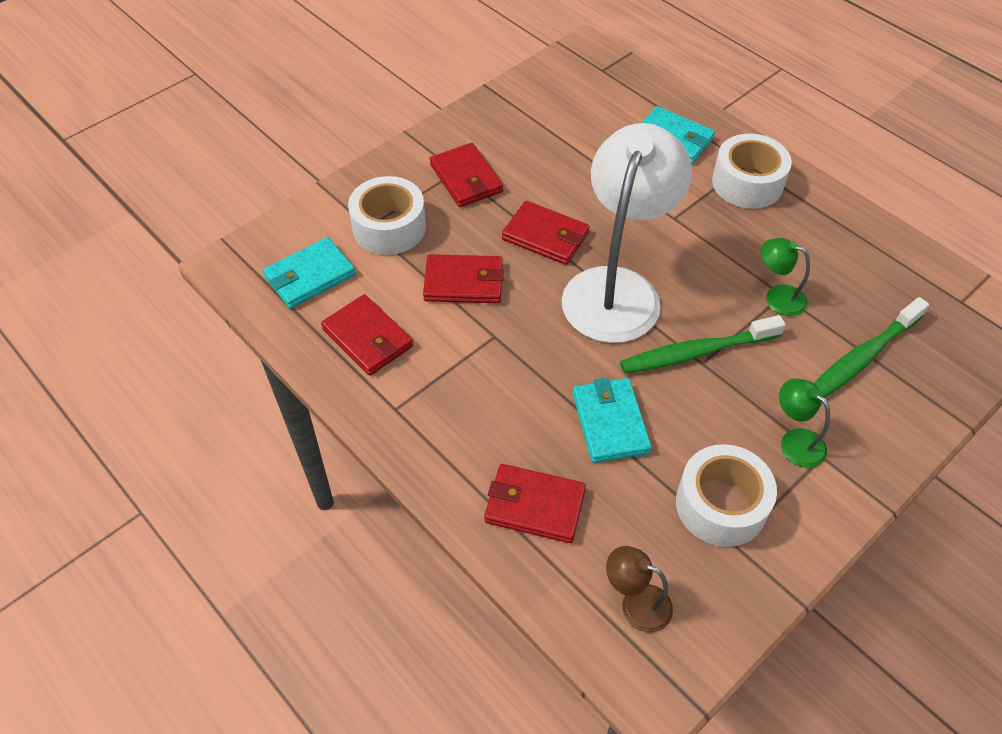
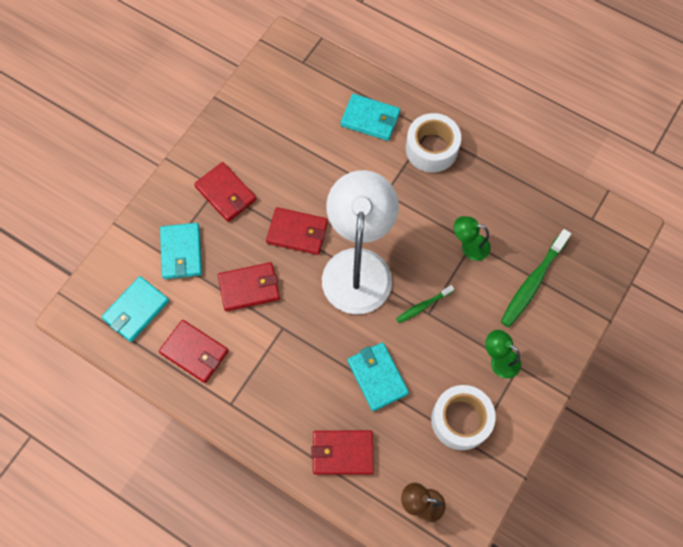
camera: 15 degrees left, 15 degrees up
(389, 227) = (181, 252): white tape -> turquoise wallet
(696, 352) = (423, 306): green toothbrush -> green toothbrush, size x0.55

